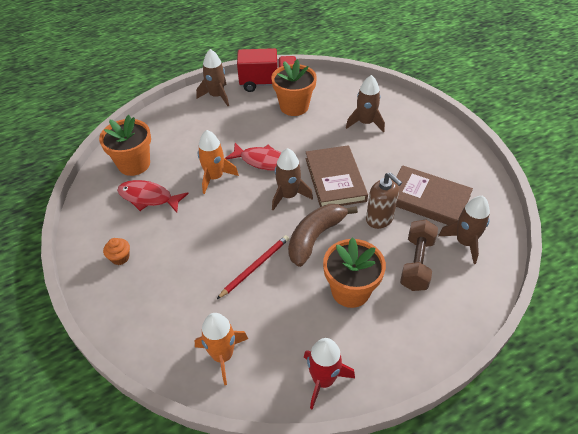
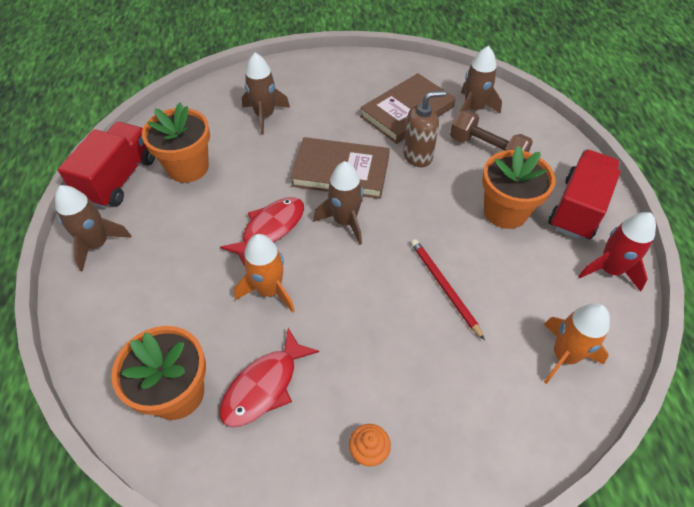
camera: 70 degrees left, 5 degrees up
(315, 237) = (421, 217): brown banana -> none
(384, 345) = (577, 208): none -> red truck

